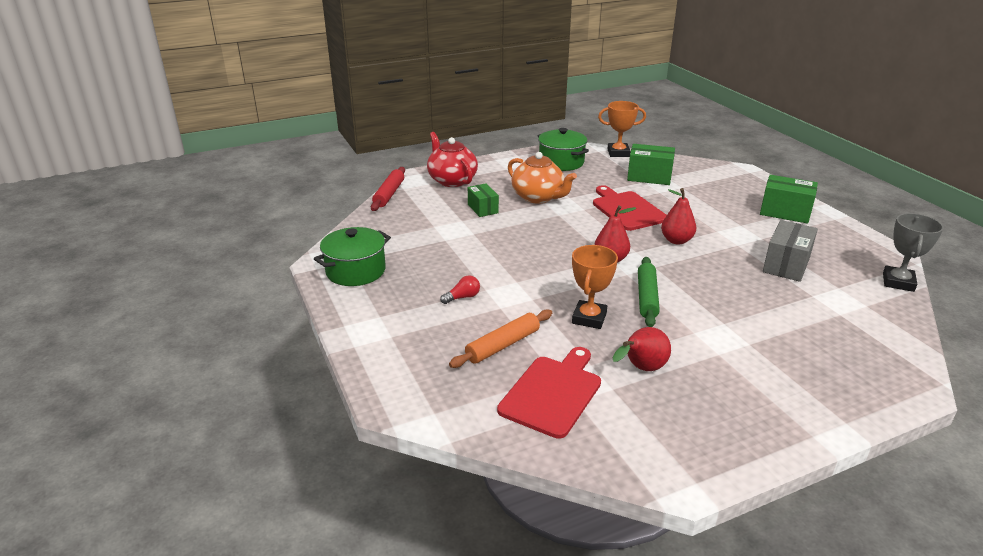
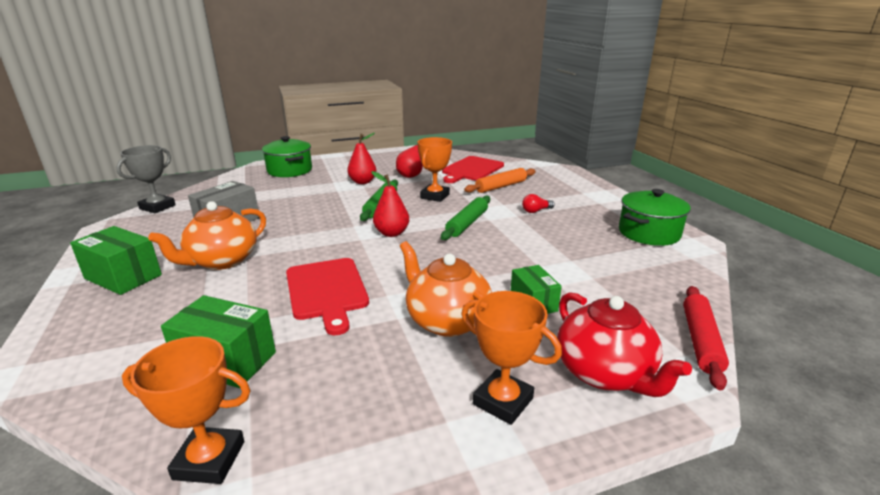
camera: 175 degrees left, 5 degrees down
(504, 170) = (503, 401): none -> orange trophy
(539, 275) = (467, 223): none -> green rolling pin
(561, 162) = (371, 425): green pot -> green pot (289, 170)
(676, 240) = (306, 248): red pear -> red pear (362, 182)
(731, 226) = (222, 261): none -> orange teapot

